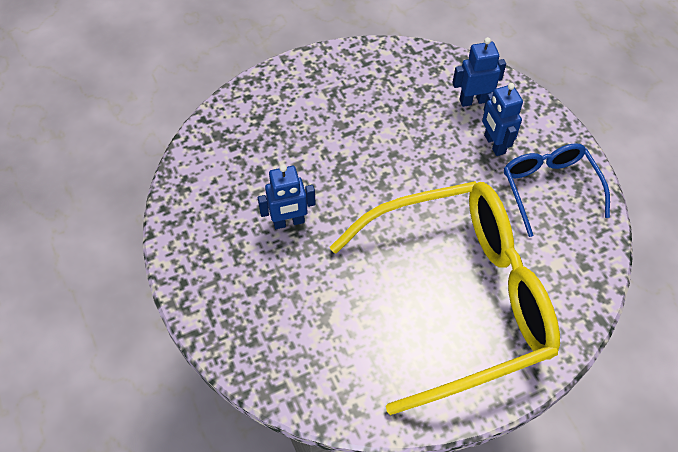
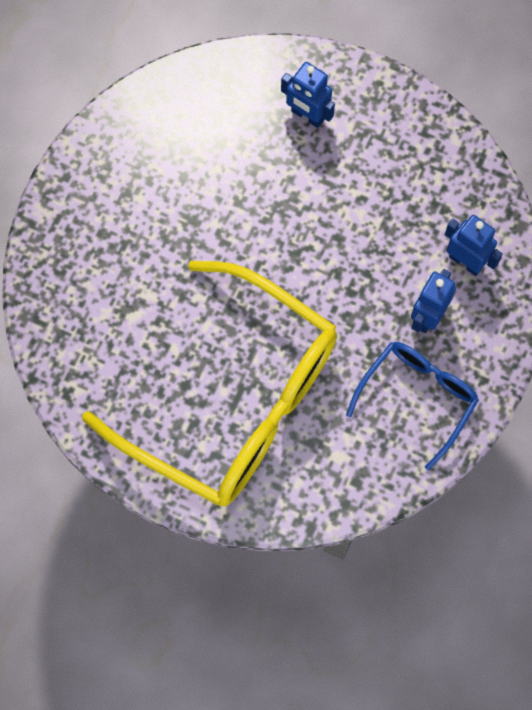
camera: 50 degrees right, 15 degrees up
(289, 222) = (190, 209): blue robot -> blue robot (307, 116)

